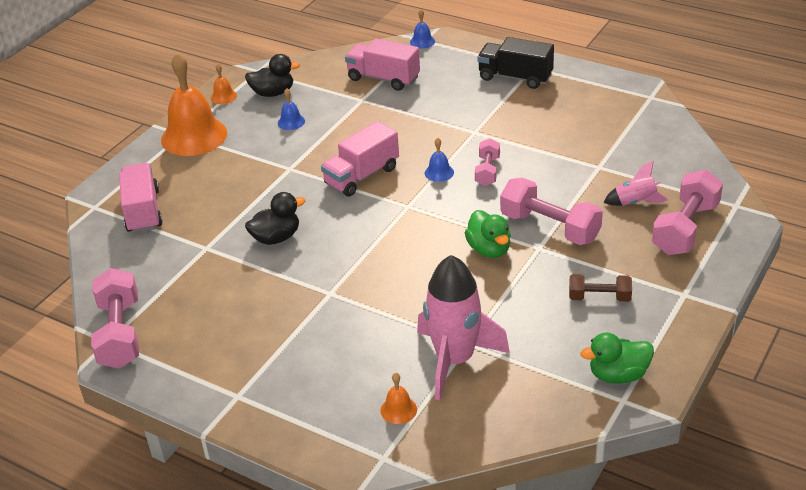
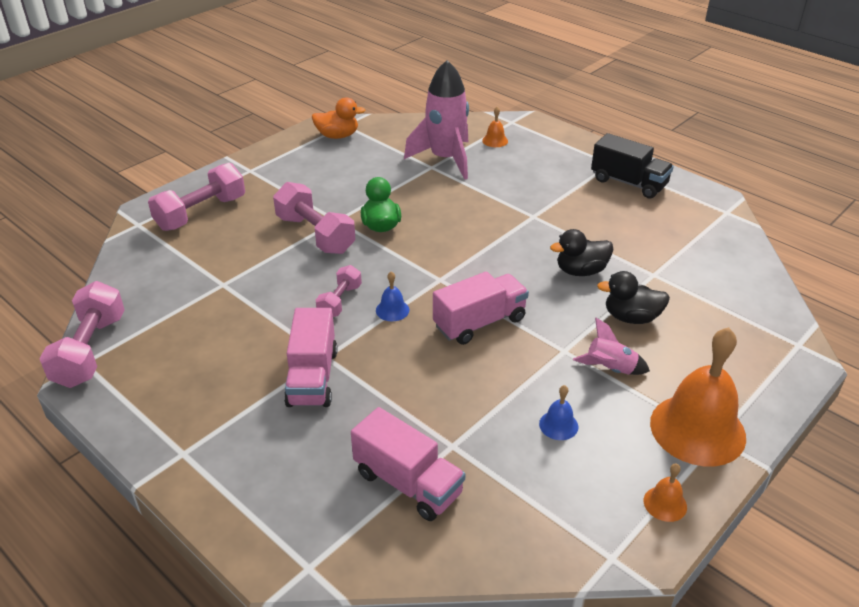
camera: 170 degrees left, 0 degrees up
(120, 334) = (718, 215): pink dumbbell -> pink dumbbell (90, 351)
(143, 211) = (735, 327): pink truck -> pink truck (312, 377)
(273, 93) = (584, 492): black duck -> black duck (631, 317)
(422, 41) = (313, 563): blue bell -> none
(515, 77) = (220, 438): black truck -> black truck (628, 183)
(599, 297) = (314, 178): brown dumbbell -> none
(618, 375) = (337, 136): green duck -> orange duck
(635, 202) = (221, 243): pink rocket -> pink rocket (610, 369)

